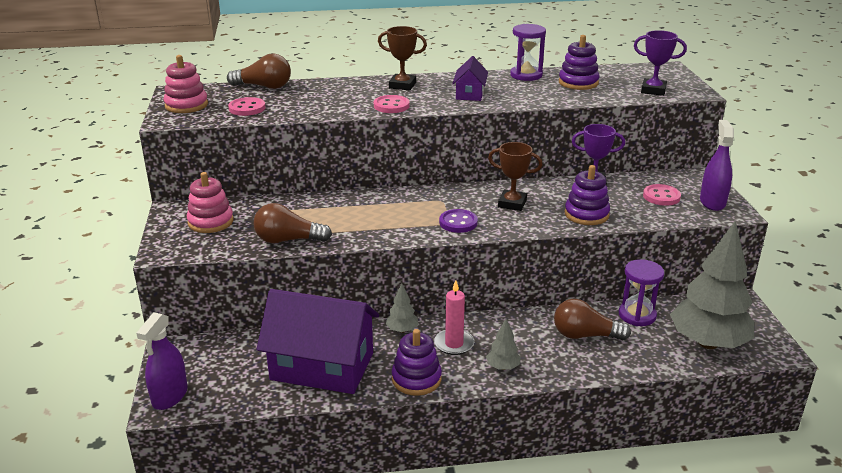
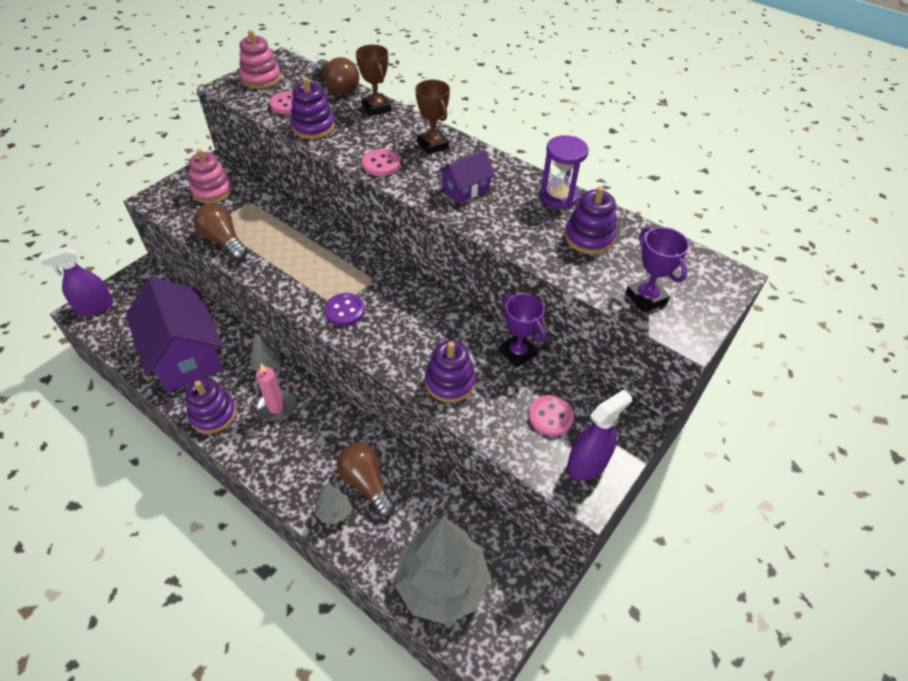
camera: 45 degrees right, 20 degrees up
(297, 110) = (313, 127): none -> purple stacking toy
(502, 367) = (272, 456): grey tree -> grey tree (334, 511)
(512, 203) = (414, 323): brown trophy -> brown trophy (376, 108)
(637, 315) = (434, 503): purple hourglass -> none

